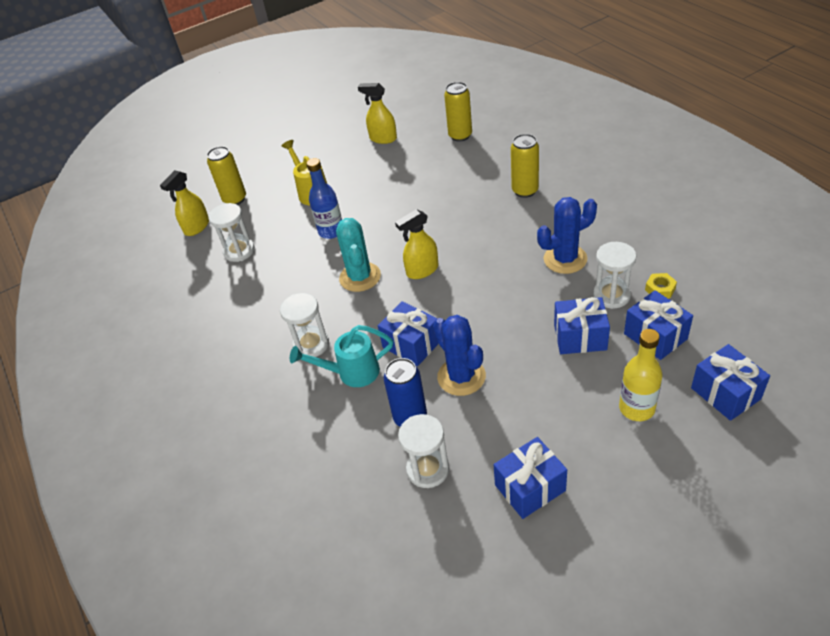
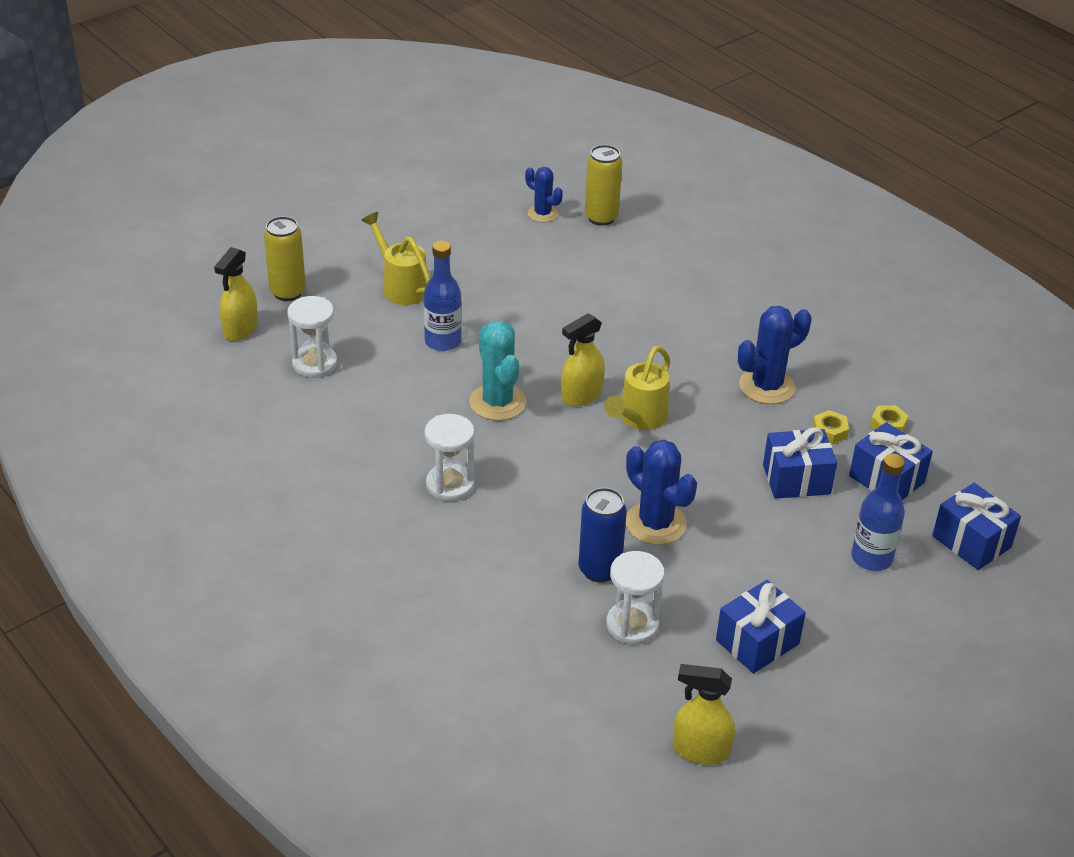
camera: 15 degrees left, 5 degrees down
(351, 373) = (512, 519): turquoise watering can -> none
(383, 138) = (489, 215): yellow spray bottle -> yellow spray bottle (700, 750)
(411, 344) = (584, 486): blue gift -> none
(419, 135) = (542, 214): none -> blue cactus
(462, 288) = (638, 419): none -> yellow watering can
(525, 191) = (702, 297): yellow can -> none
(611, 295) = (829, 431): white hourglass -> yellow nut
(636, 408) = (871, 558): yellow bottle -> blue bottle

